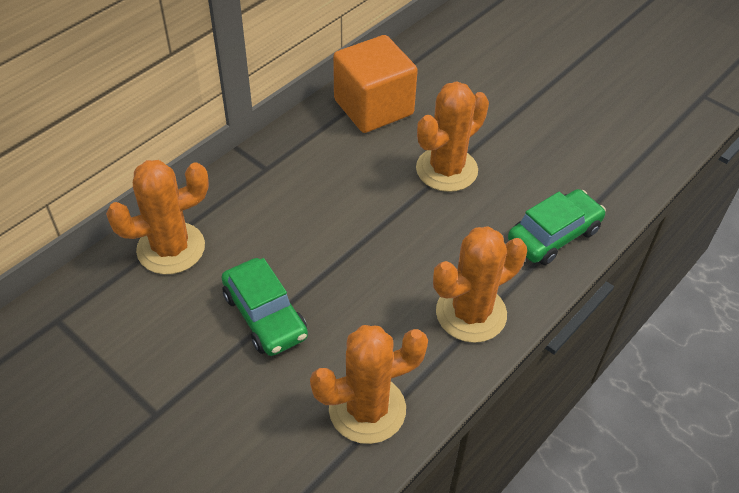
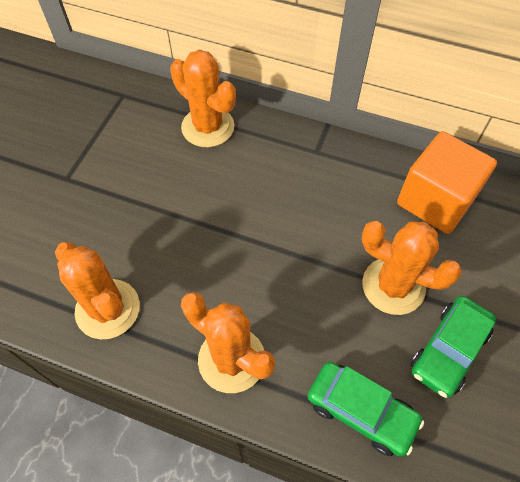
camera: 70 degrees right, 10 degrees up
(265, 315) = (170, 208): green car -> green car (449, 350)

